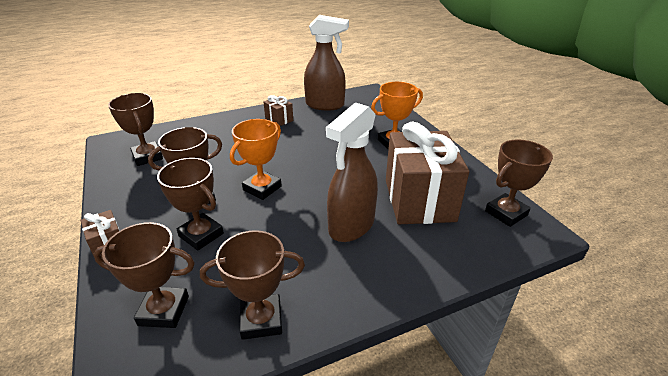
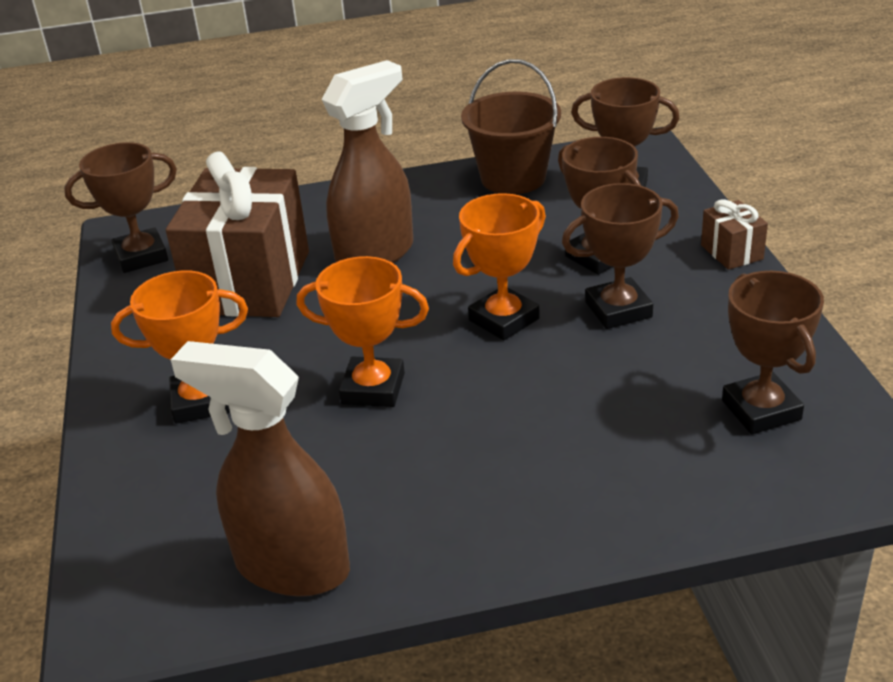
camera: 165 degrees left, 0 degrees up
(261, 320) = (513, 178): brown trophy -> brown bucket
(279, 119) = (444, 510): brown gift -> none
(320, 152) = (373, 389): none -> orange trophy

